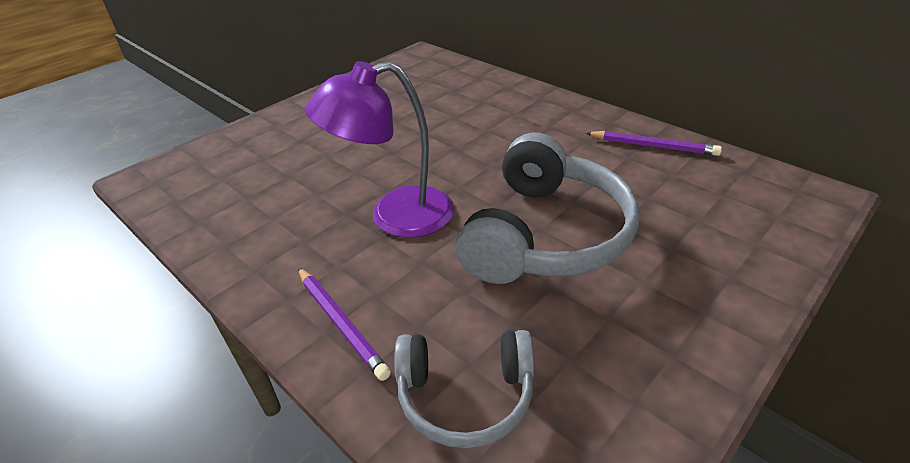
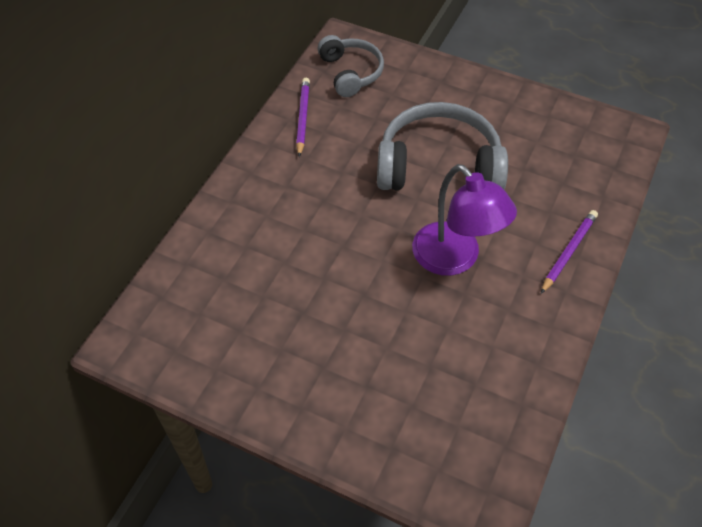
camera: 110 degrees left, 15 degrees up
(465, 395) = (582, 179): grey headphones -> grey headphones (350, 73)

